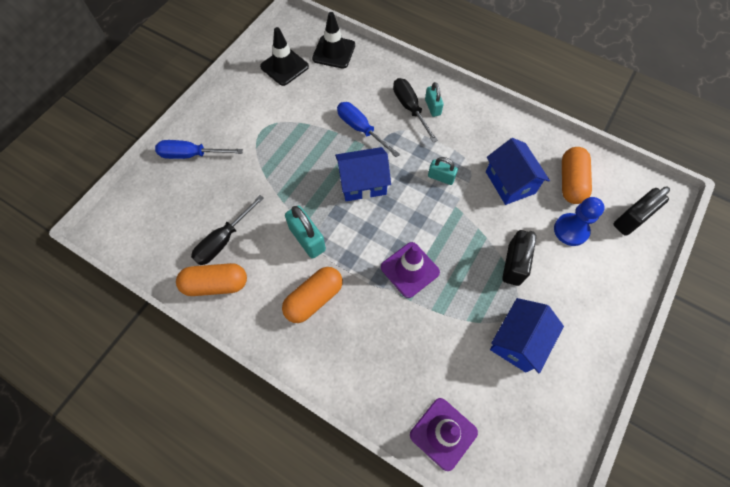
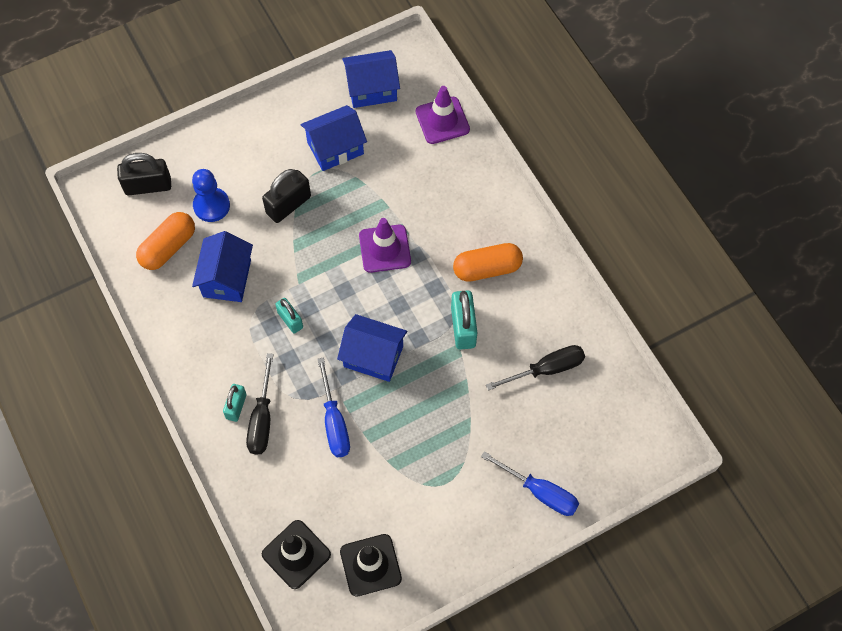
camera: 150 degrees left, 0 degrees up
(216, 284) = (572, 329): orange capsule -> none
(535, 429) = (372, 89): none -> blue house

